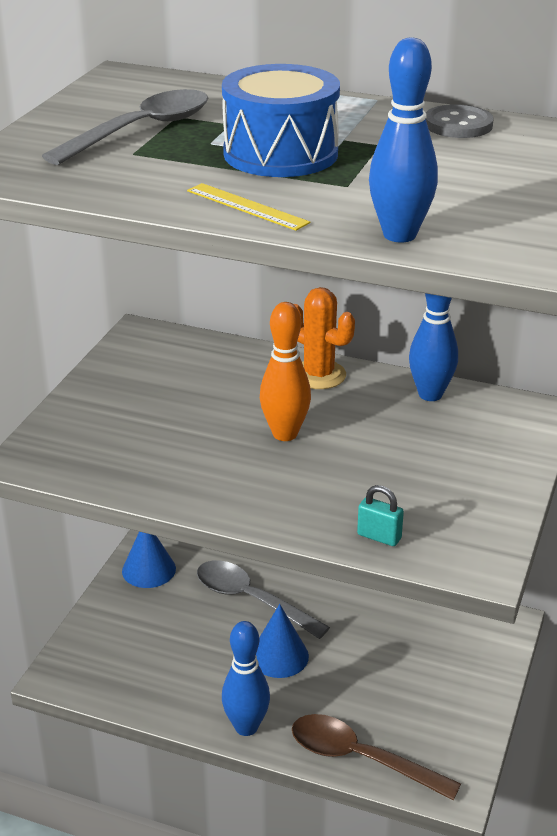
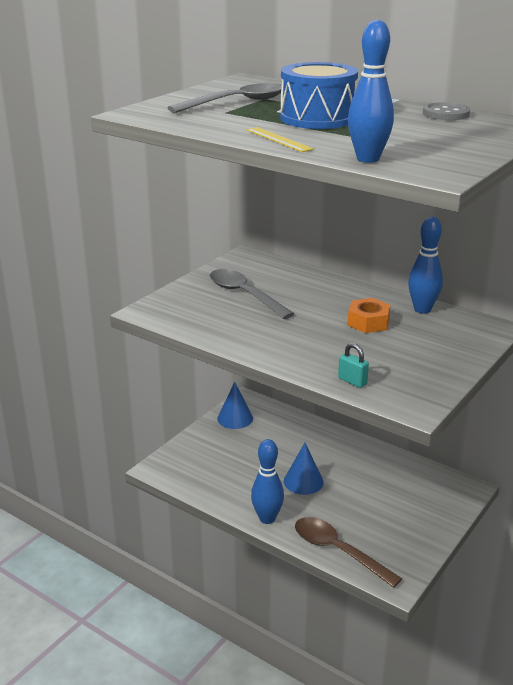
camera: 15 degrees right, 5 degrees down
(251, 600) = (296, 446): grey spoon -> grey spoon (244, 295)
(285, 434) = (314, 318): orange bowling pin -> none
(319, 375) = (351, 290): orange cactus -> none
(364, 428) = (368, 322): none -> orange nut

